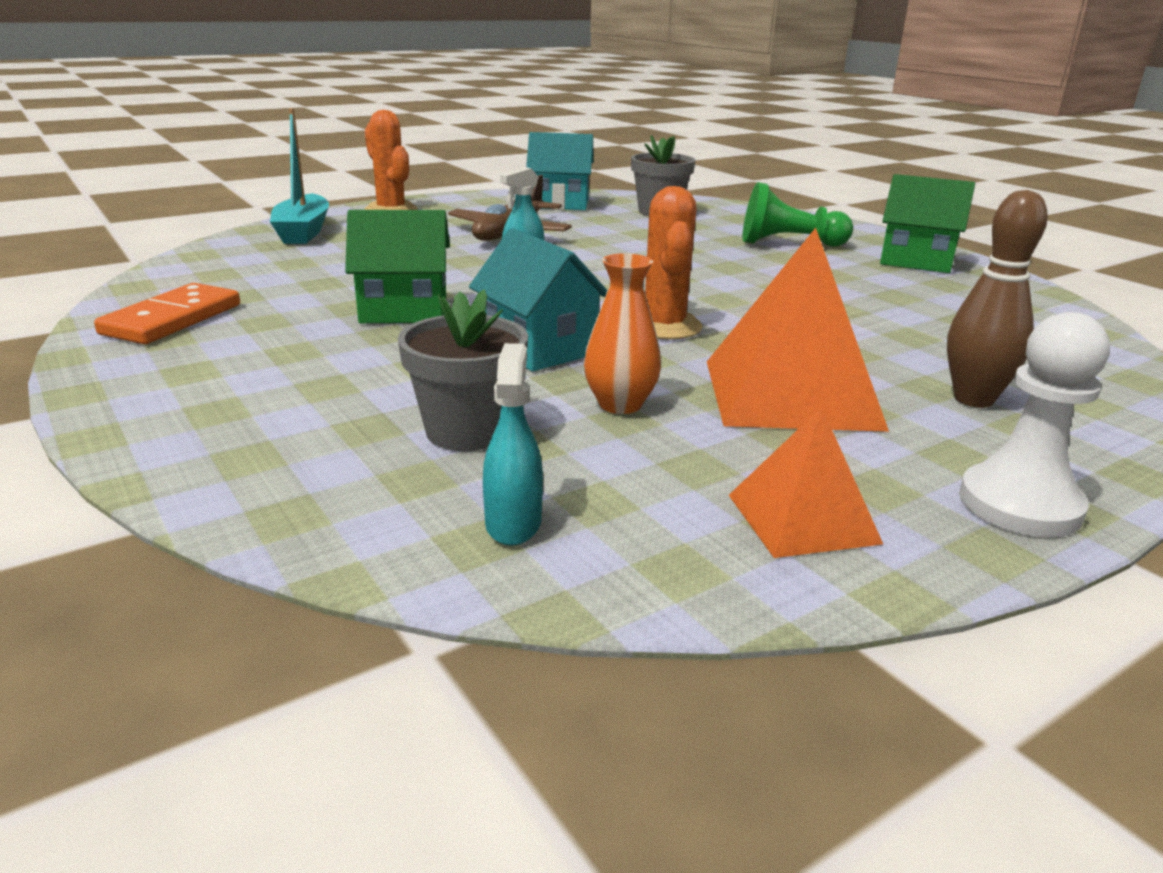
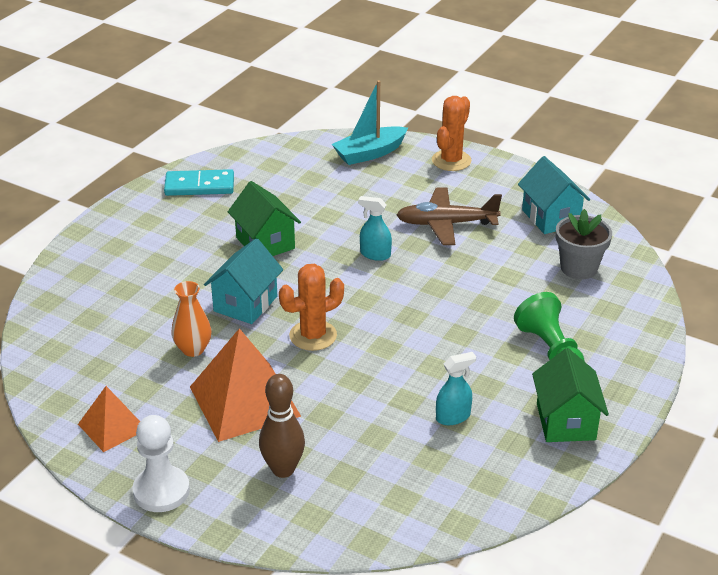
camera: 65 degrees right, 10 degrees up
(172, 319) = (199, 186): orange domino -> turquoise domino
(467, 431) = (136, 315): grey flower pot -> none
(513, 523) = (69, 353): turquoise spray bottle -> turquoise spray bottle (453, 417)

